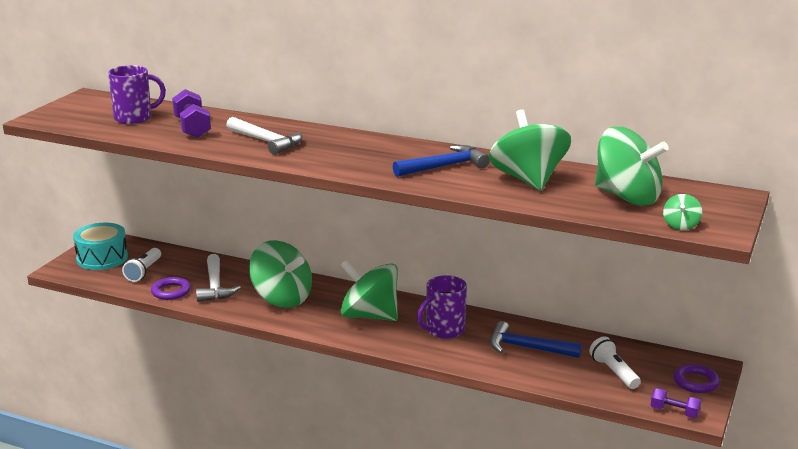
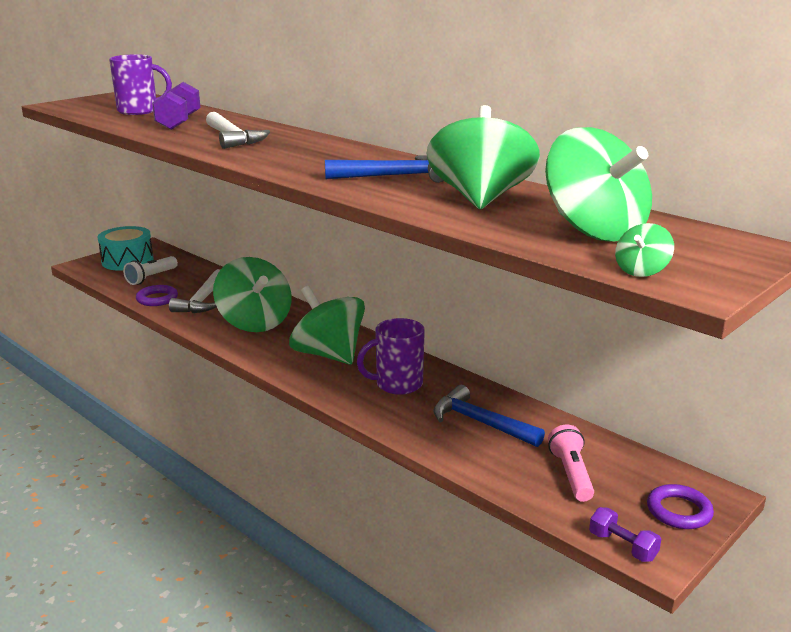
camera: 20 degrees right, 0 degrees up
(613, 372) = (571, 474): white flashlight -> pink flashlight

